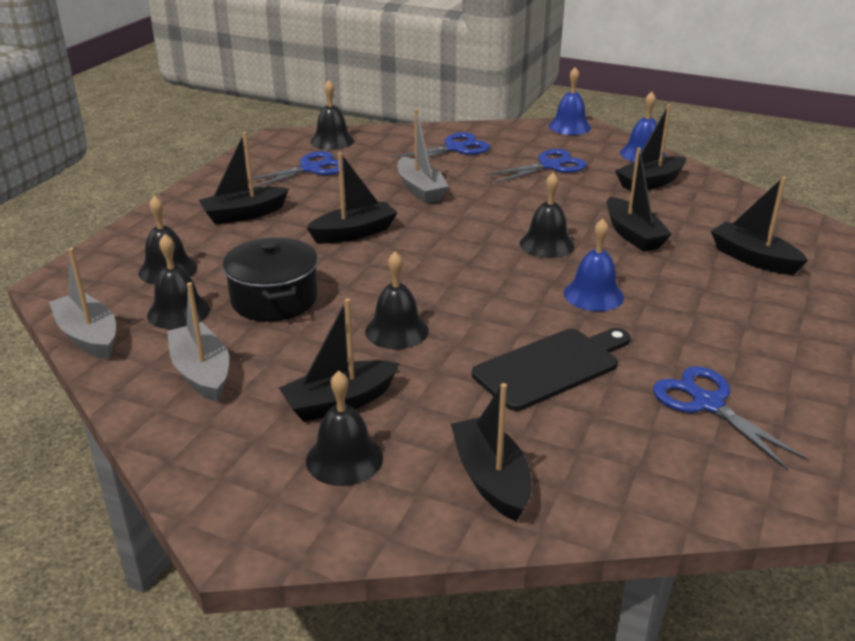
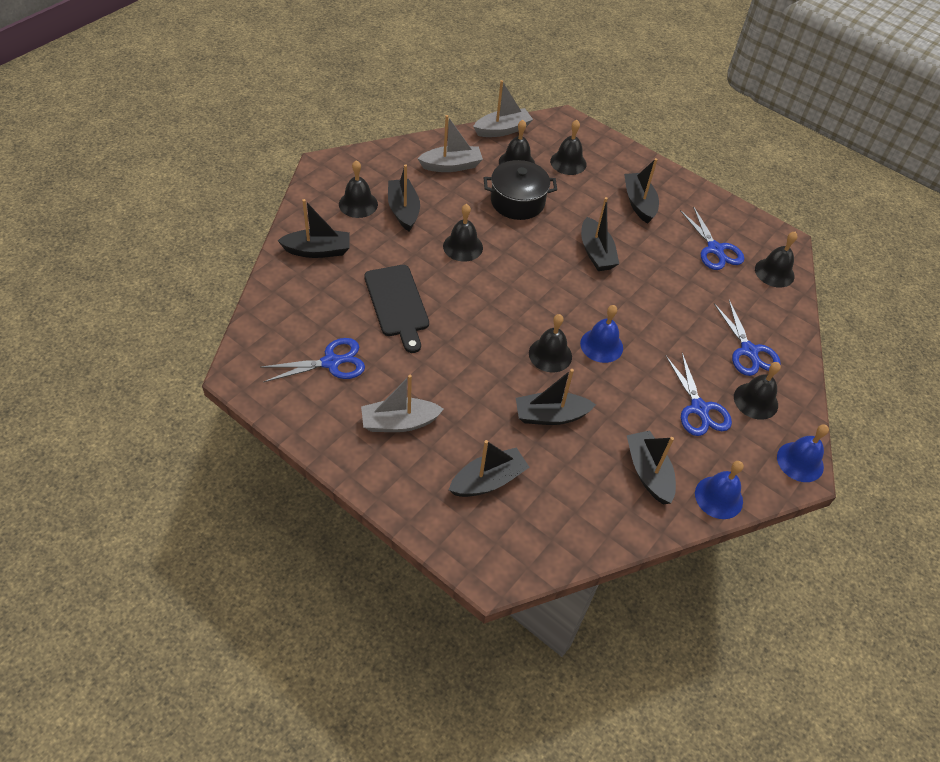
camera: 100 degrees right, 20 degrees up
(420, 190) = (663, 305): grey boat -> grey boat (399, 422)
(517, 144) = (755, 401): none -> black bell
(593, 295) = (469, 355): blue bell -> blue bell (601, 345)

